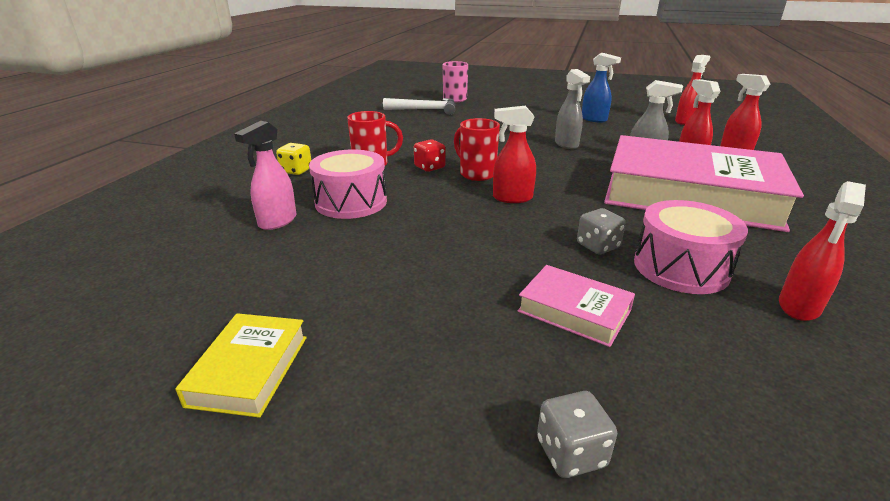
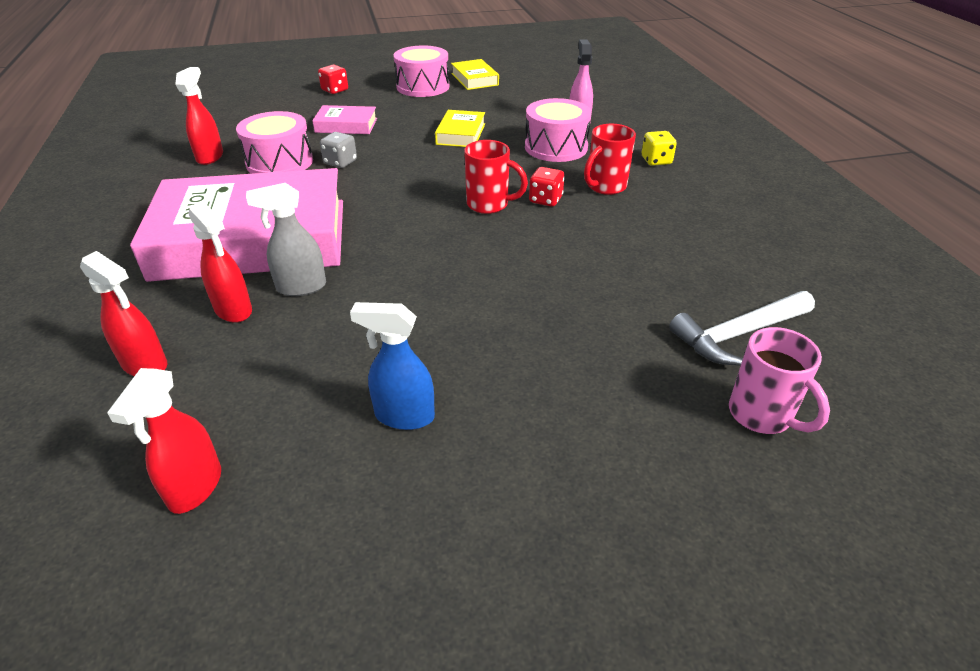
camera: 150 degrees right, 10 degrees up
(369, 383) = (423, 87): none -> pink drum
(424, 245) = (461, 134): none -> yellow book
(512, 198) = (430, 185): red spray bottle -> none
(566, 144) = (419, 296): grey spray bottle -> none
(571, 453) = (335, 90): grey dice -> red dice

